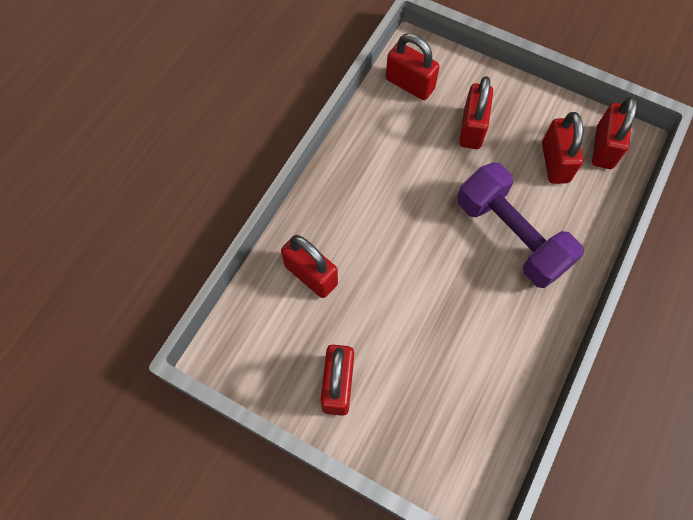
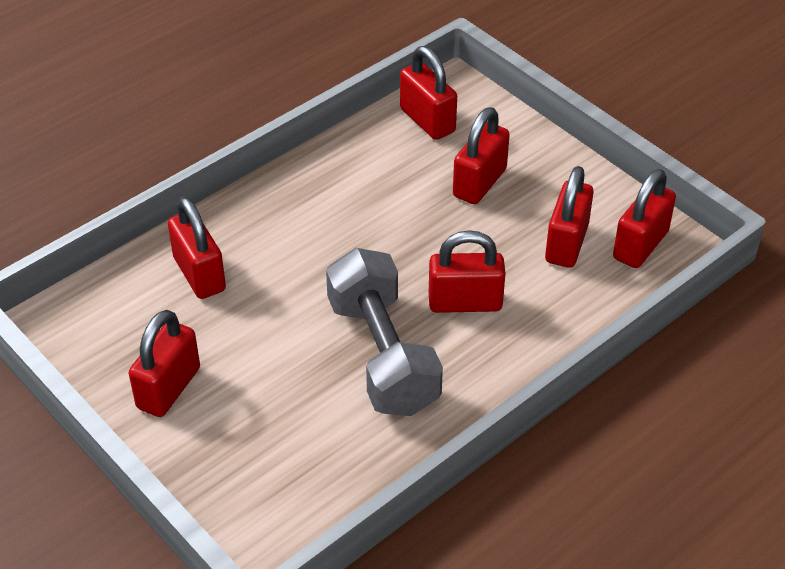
camera: 20 degrees right, 20 degrees down
(476, 301) = (382, 355): none -> grey dumbbell
(510, 236) = (465, 302): purple dumbbell -> red padlock

